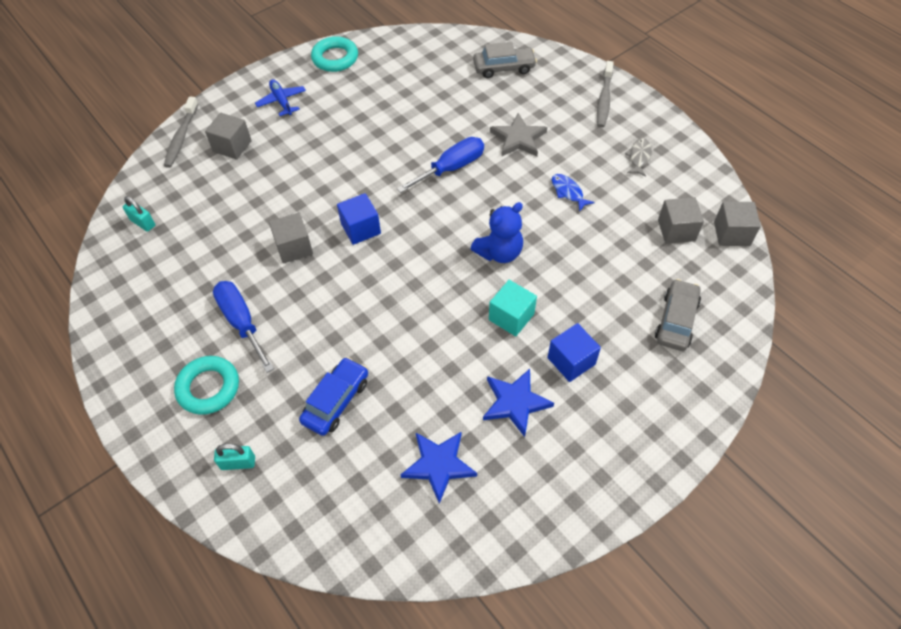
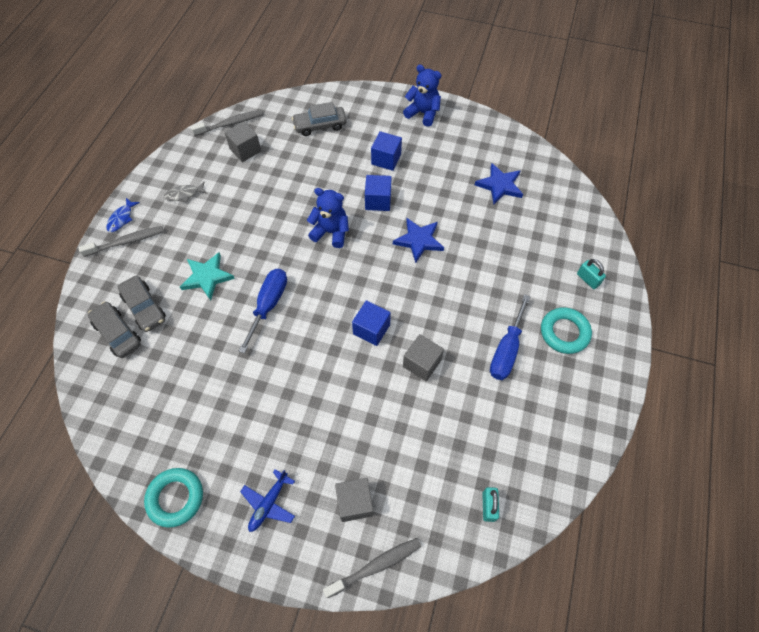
camera: 125 degrees left, 5 degrees up
(336, 401) = (508, 256): blue car -> none
(451, 168) = (269, 305): blue screwdriver -> blue screwdriver turned 90 degrees clockwise
(511, 317) = (378, 201): turquoise cube -> blue cube
(515, 402) = (434, 171): blue star -> blue star (419, 240)
(517, 90) = (144, 307): none -> grey car
(518, 139) = (207, 277): grey star -> turquoise star
(568, 192) = (247, 220): blue fish -> blue fish (121, 218)
(630, 455) = (423, 113): none -> blue teddy bear
(731, 234) = (230, 124): grey cube -> grey toothbrush

